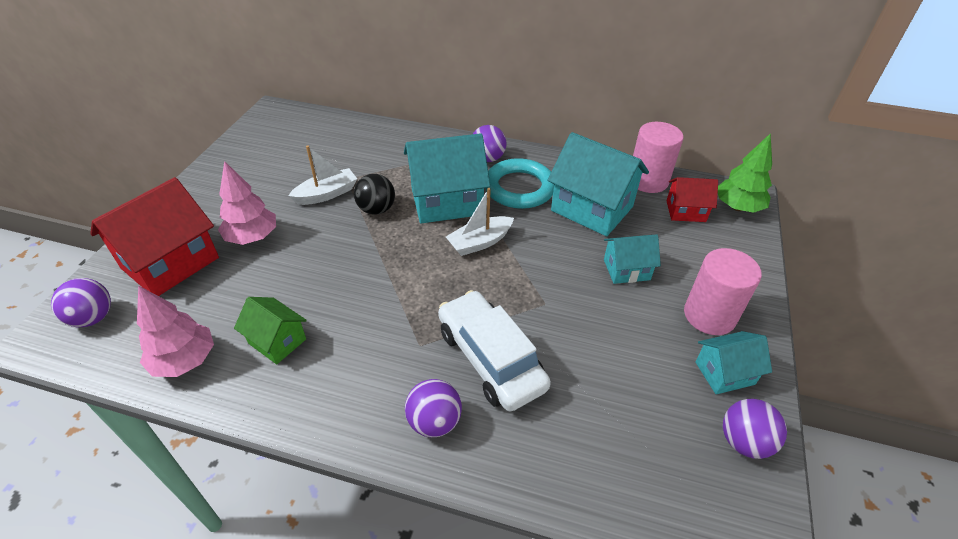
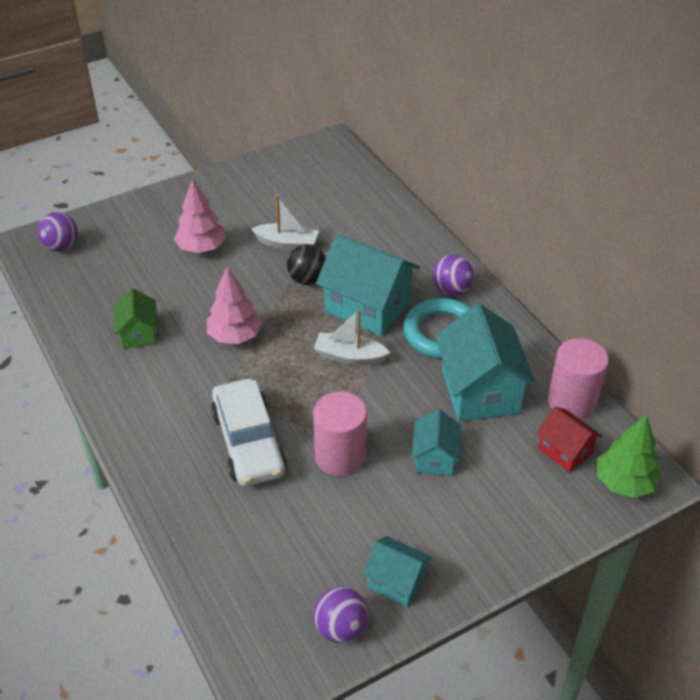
camera: 45 degrees right, 0 degrees up
(170, 263) = (135, 235): red house -> none
(185, 360) = (80, 309): pink tree -> pink tree (235, 336)
(434, 422) = (167, 452): purple ball -> none
(490, 358) = (248, 442): white car -> white car turned 150 degrees clockwise
(626, 269) = (435, 457): turquoise house -> turquoise house turned 60 degrees clockwise
(709, 315) = (449, 538): pink cylinder -> pink cylinder (340, 456)

